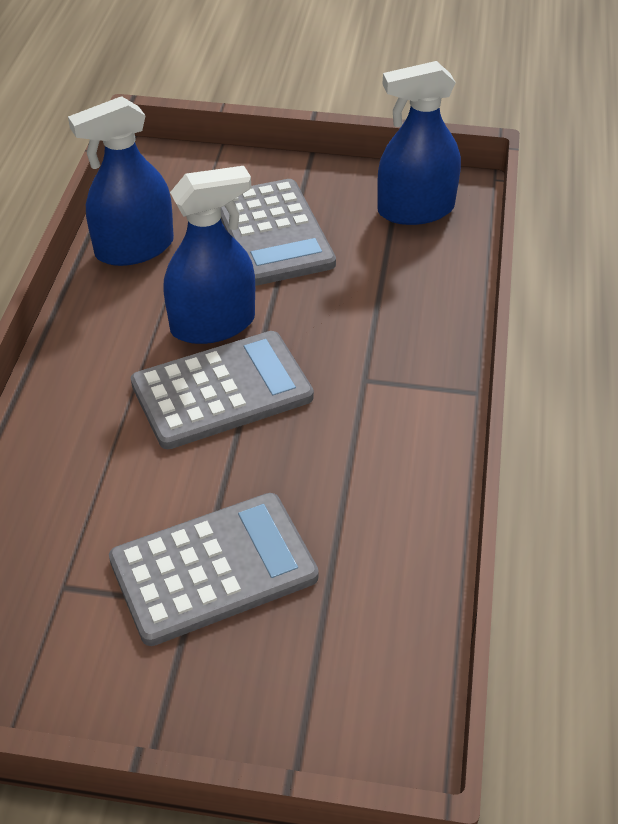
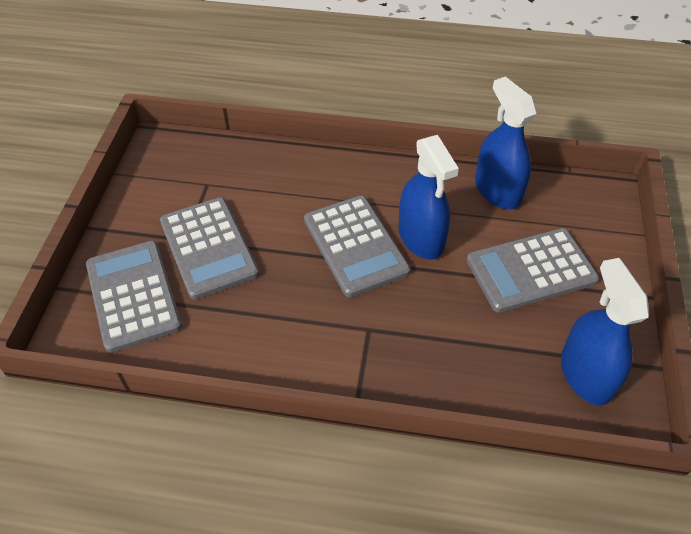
camera: 90 degrees right, 5 degrees up
(311, 665) = (133, 295): none -> grey calculator

